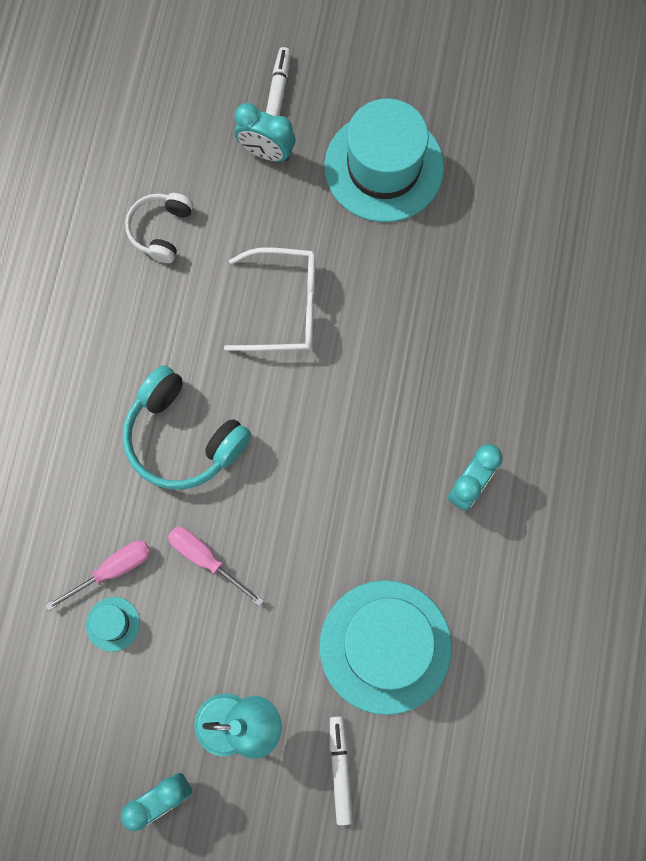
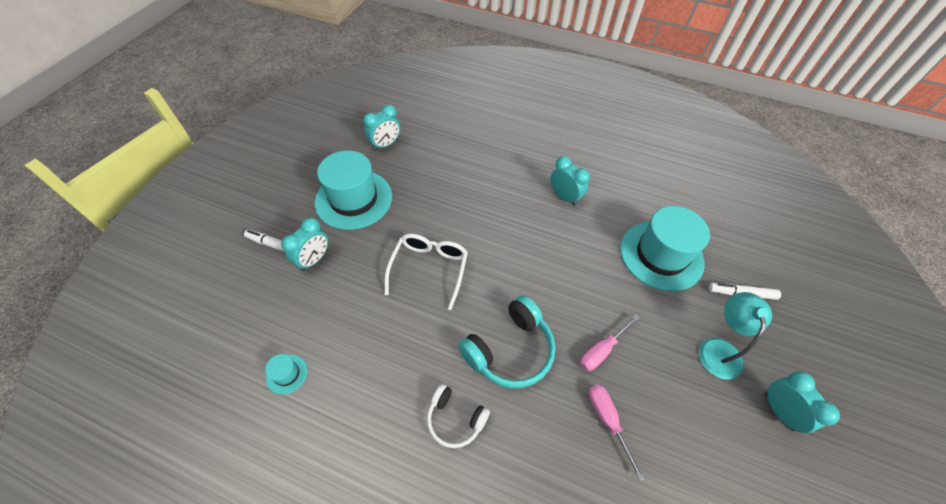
camera: 80 degrees left, 20 degrees down
(113, 624) = (650, 427): turquoise hat -> turquoise hat (287, 374)
(161, 230) = (344, 338): white headphones -> white headphones (455, 419)
(511, 177) = (385, 144): none -> turquoise clock

